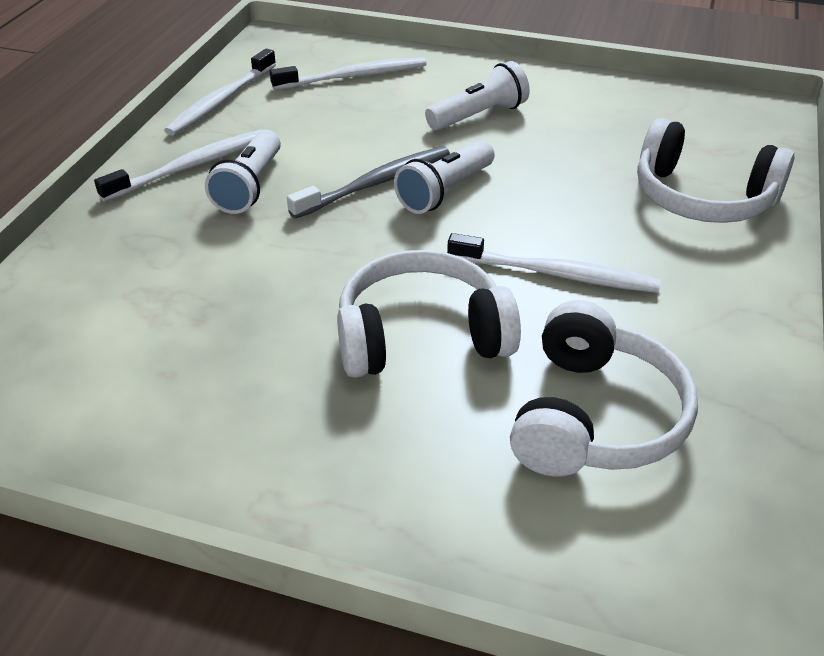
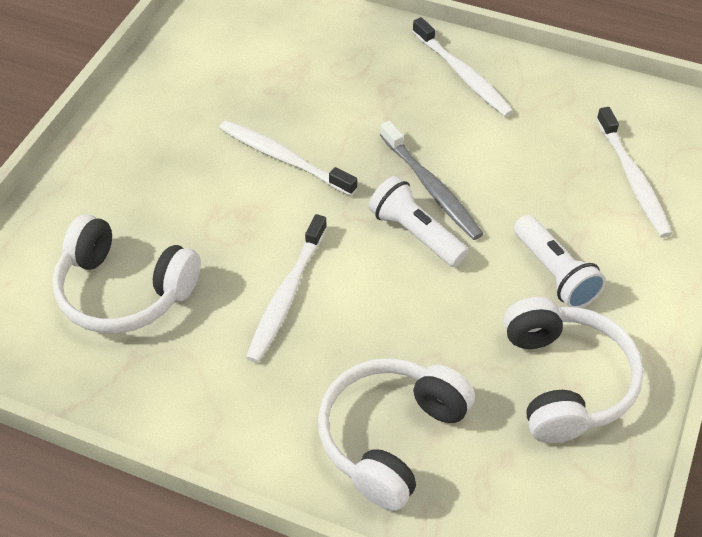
camera: 95 degrees right, 10 degrees up
(221, 101) = (574, 87): white toothbrush -> white toothbrush (283, 158)
(249, 187) = (430, 110): white flashlight -> none
(421, 335) = (228, 204): white headphones -> white headphones (566, 381)

